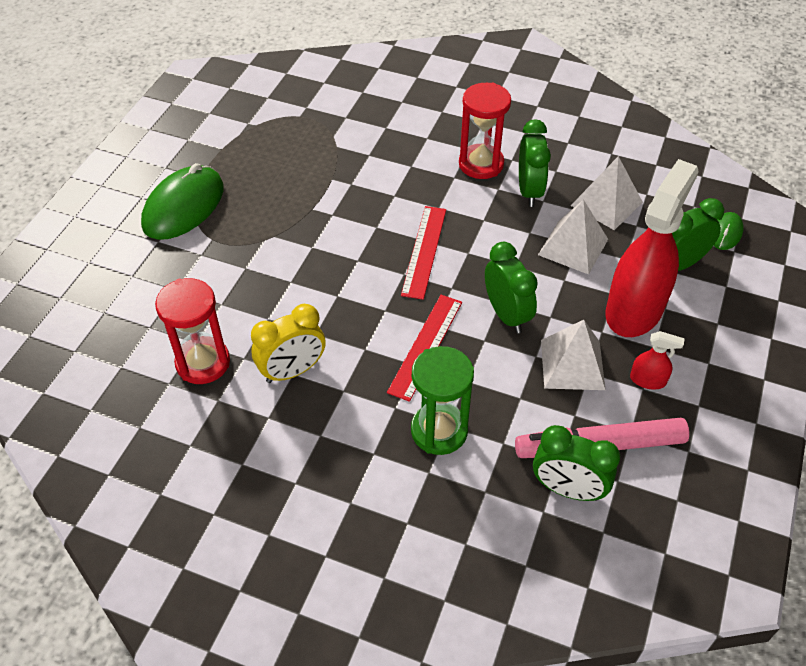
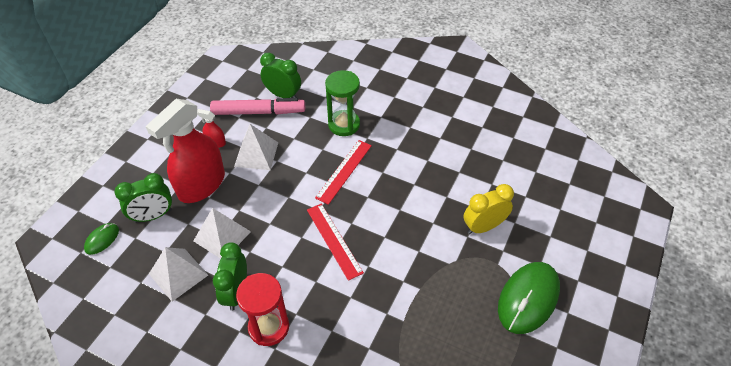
camera: 175 degrees left, 0 degrees up
(203, 363) = (484, 170): red hourglass -> none
(292, 371) = (428, 162): yellow clock -> yellow clock (483, 227)
(424, 251) = (334, 240): red ruler -> red ruler turned 45 degrees counterclockwise
(506, 315) = (287, 187): green clock -> none

